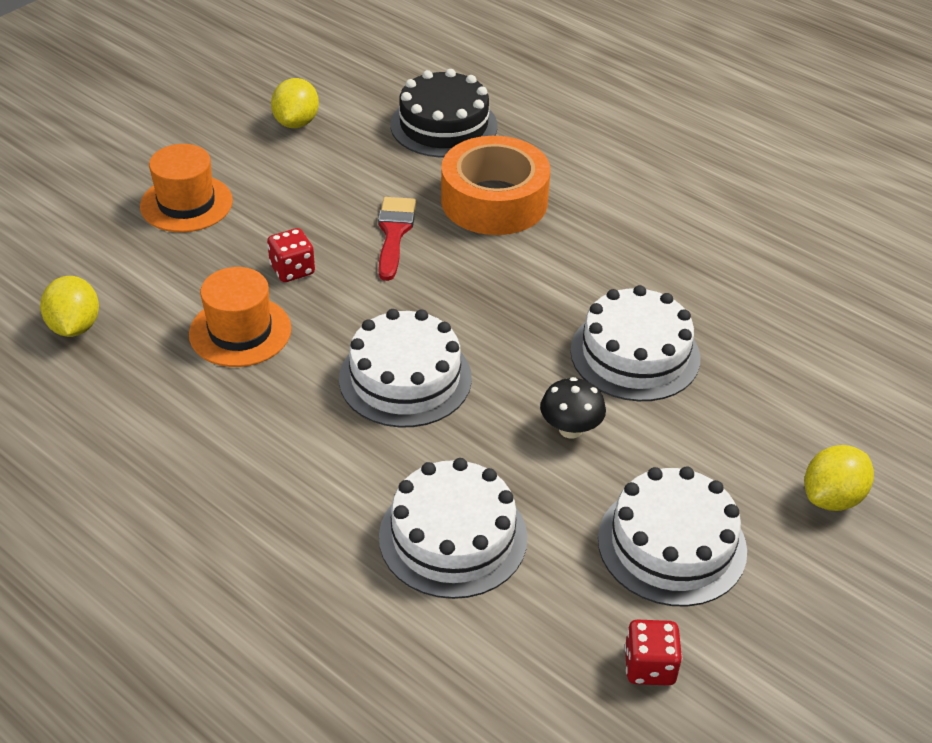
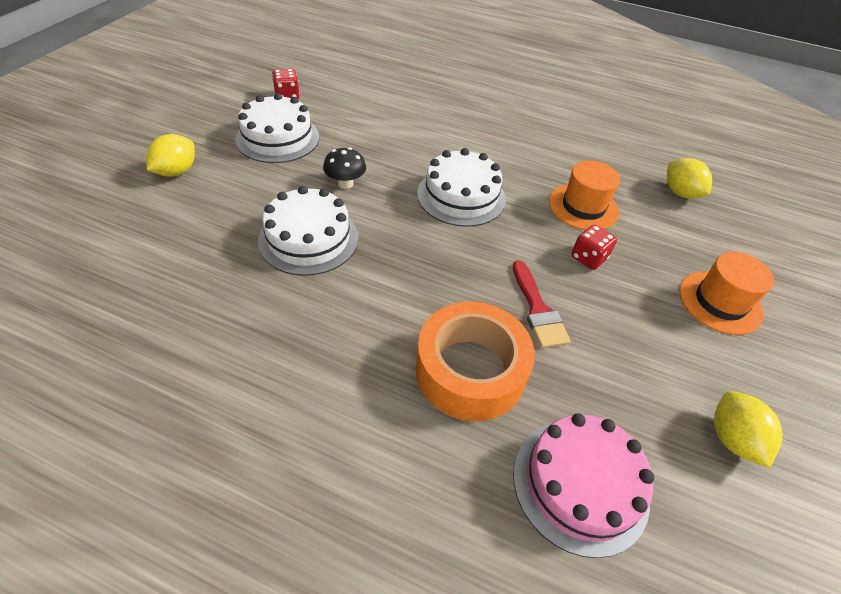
camera: 160 degrees right, 5 degrees up
(444, 125) = (580, 484): black cake -> pink cake
(453, 537) = (395, 127): white cake -> none

